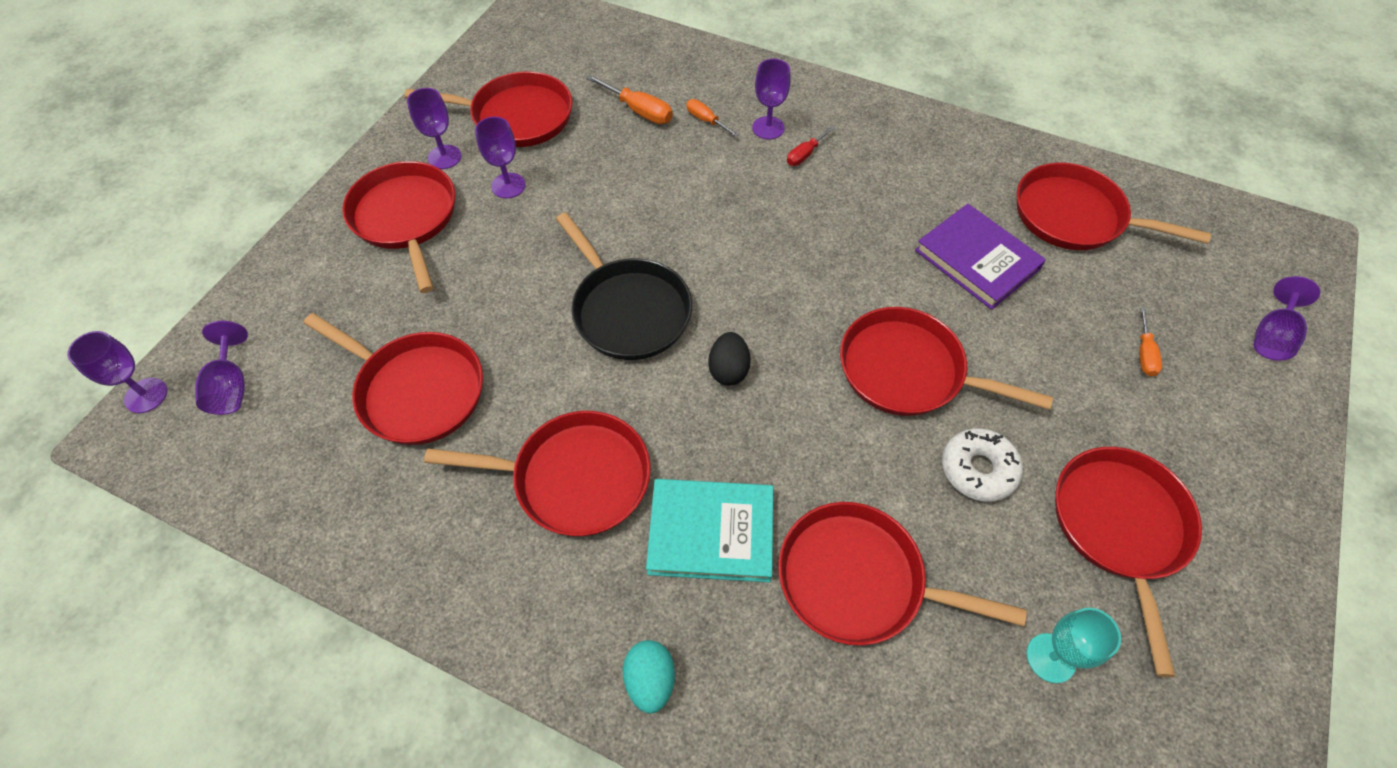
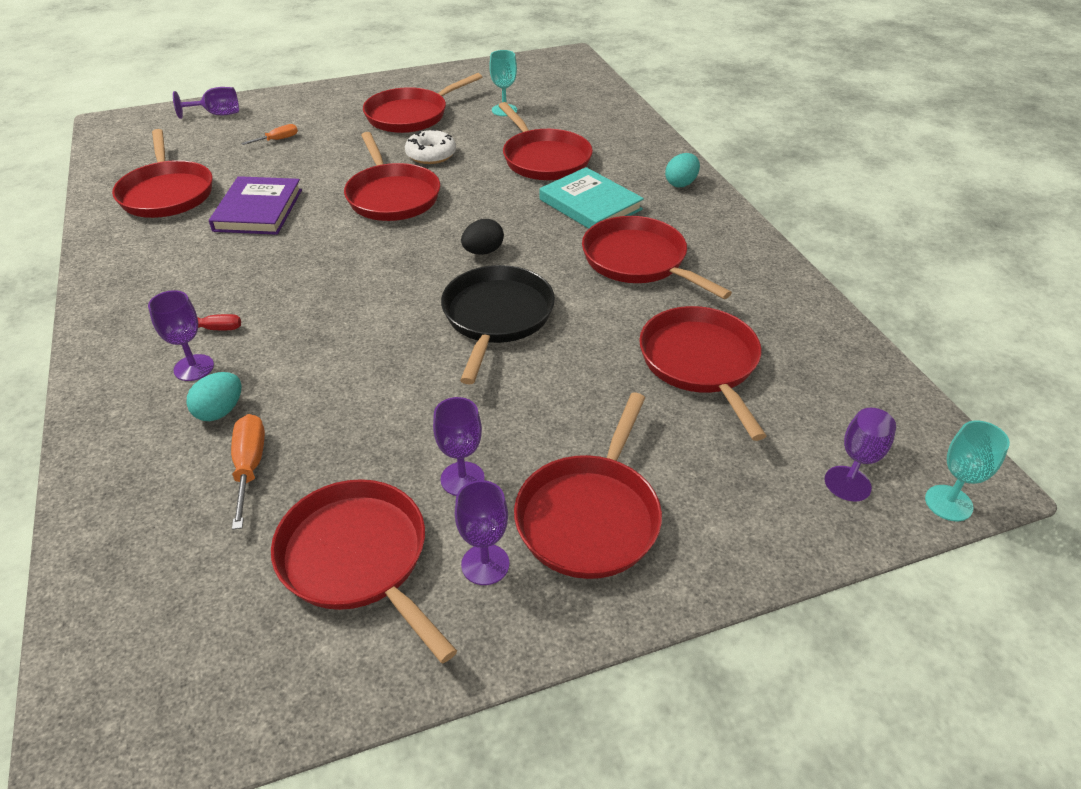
camera: 135 degrees left, 15 degrees down
(146, 395) = (948, 503): purple goblet -> turquoise goblet
(706, 121) = (220, 411): orange screwdriver -> turquoise egg

